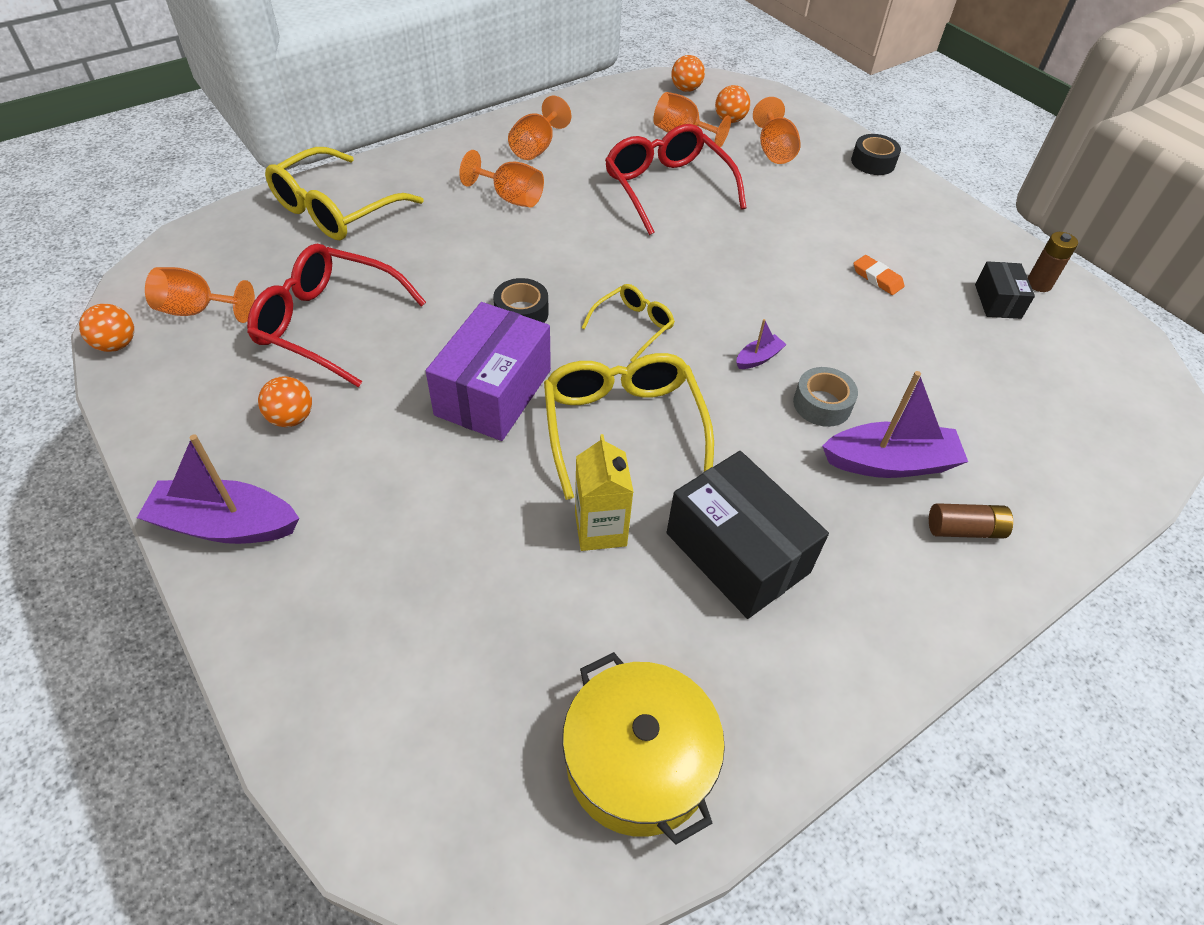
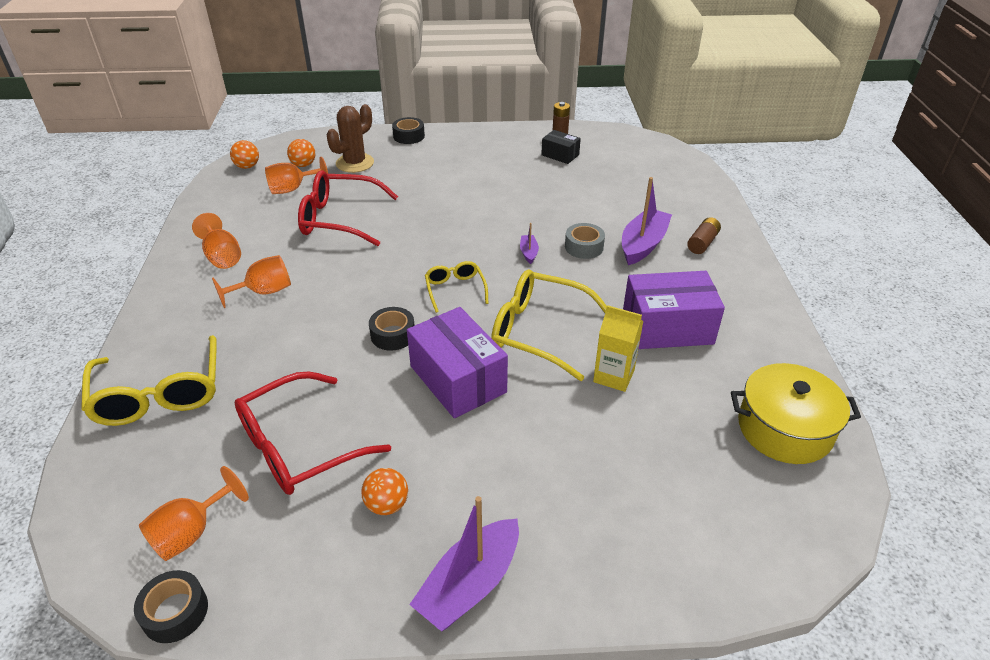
camera: 55 degrees left, 10 degrees down
(117, 345) = (175, 612): orange ball -> black tape
(737, 552) = (667, 327): black box -> purple box
(774, 150) = (355, 163): orange goblet -> brown cactus
(877, 278) = (505, 182): orange eraser -> none

